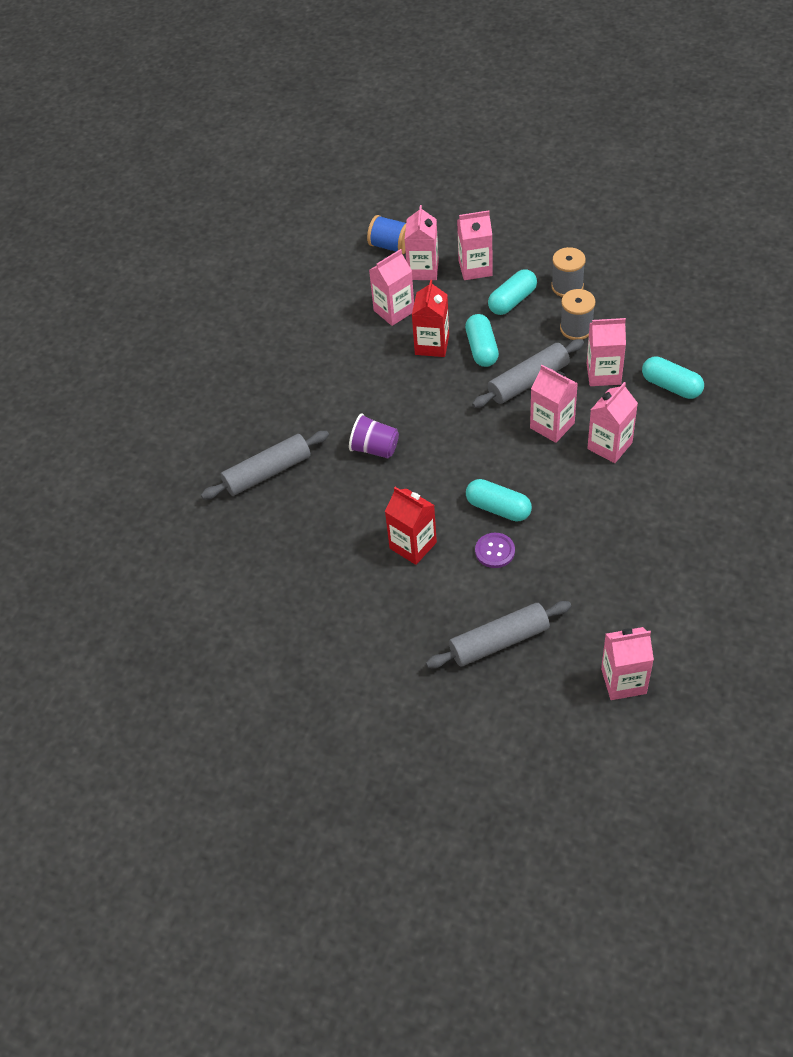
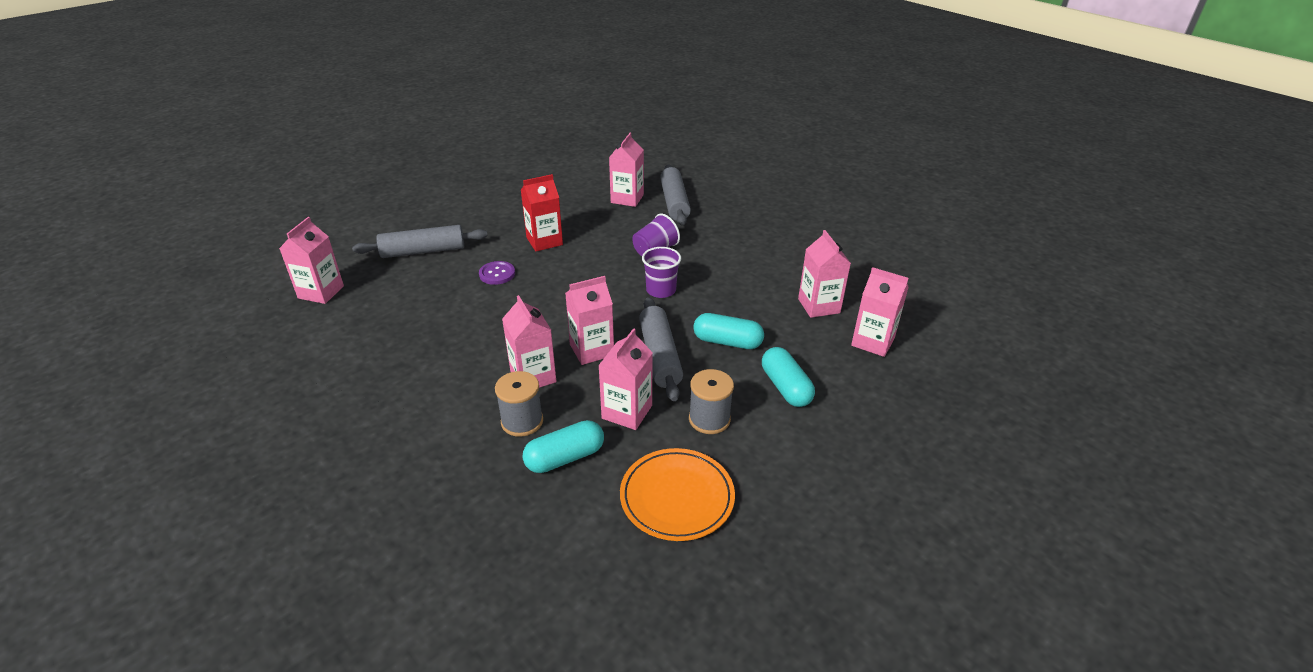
camera: 110 degrees right, 15 degrees down
(391, 246) = (924, 332): blue spool -> none
(432, 345) = (755, 314): red carton -> none
(438, 417) = (661, 290): none -> purple cup
(475, 268) = (856, 379): pink carton -> pink carton (627, 198)
(498, 508) = (534, 289): turquoise capsule -> none
(499, 641) = (423, 251): grey rolling pin -> grey rolling pin turned 75 degrees clockwise
(567, 286) = (783, 440): grey spool -> grey spool (522, 421)
(657, 318) = (677, 497): none -> orange plate

